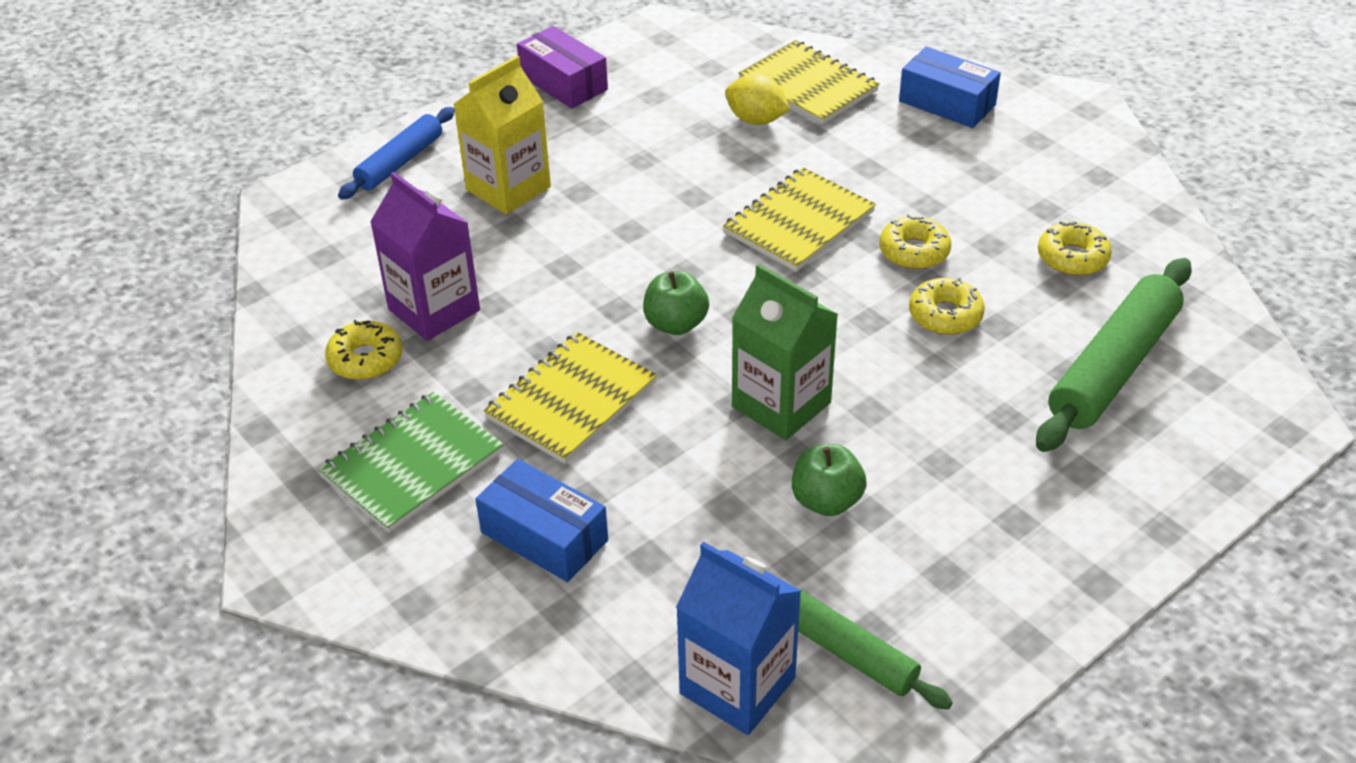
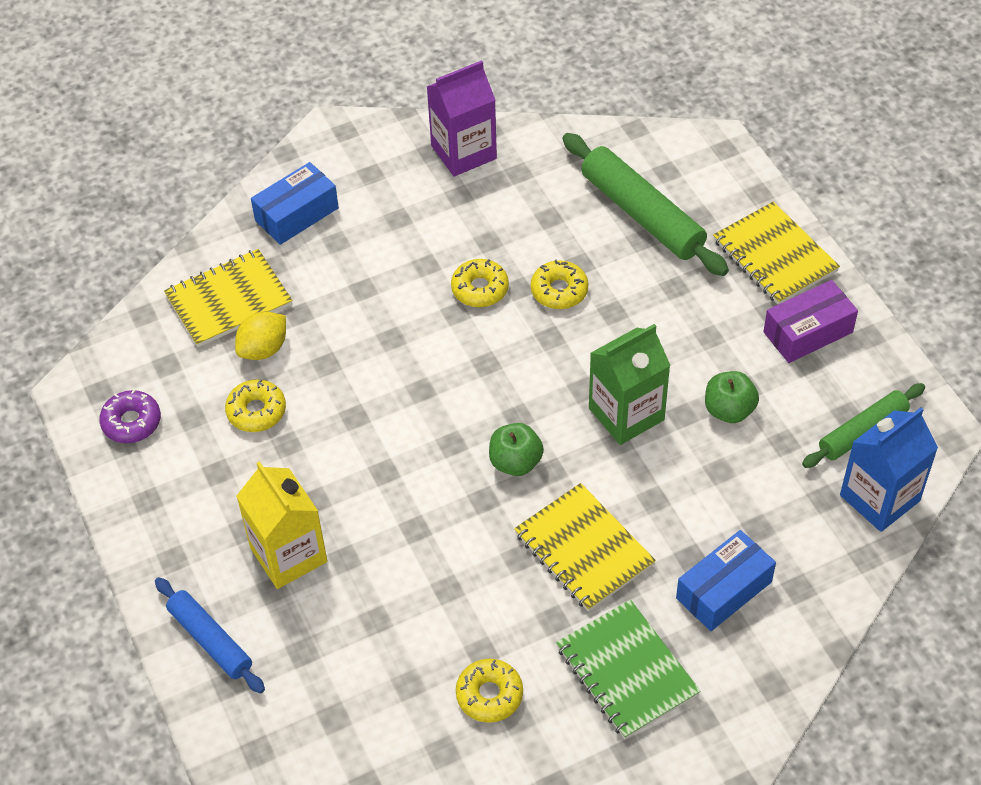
camera: 75 degrees left, 10 degrees up
(434, 310) = (441, 635): purple carton -> purple carton (463, 152)
(563, 83) = (137, 485): purple box -> purple box (808, 332)
(634, 63) = (131, 422): none -> purple donut
(799, 222) = (417, 353): yellow notebook -> yellow notebook (774, 256)
(1072, 258) = (520, 198): yellow donut -> yellow donut (256, 411)

